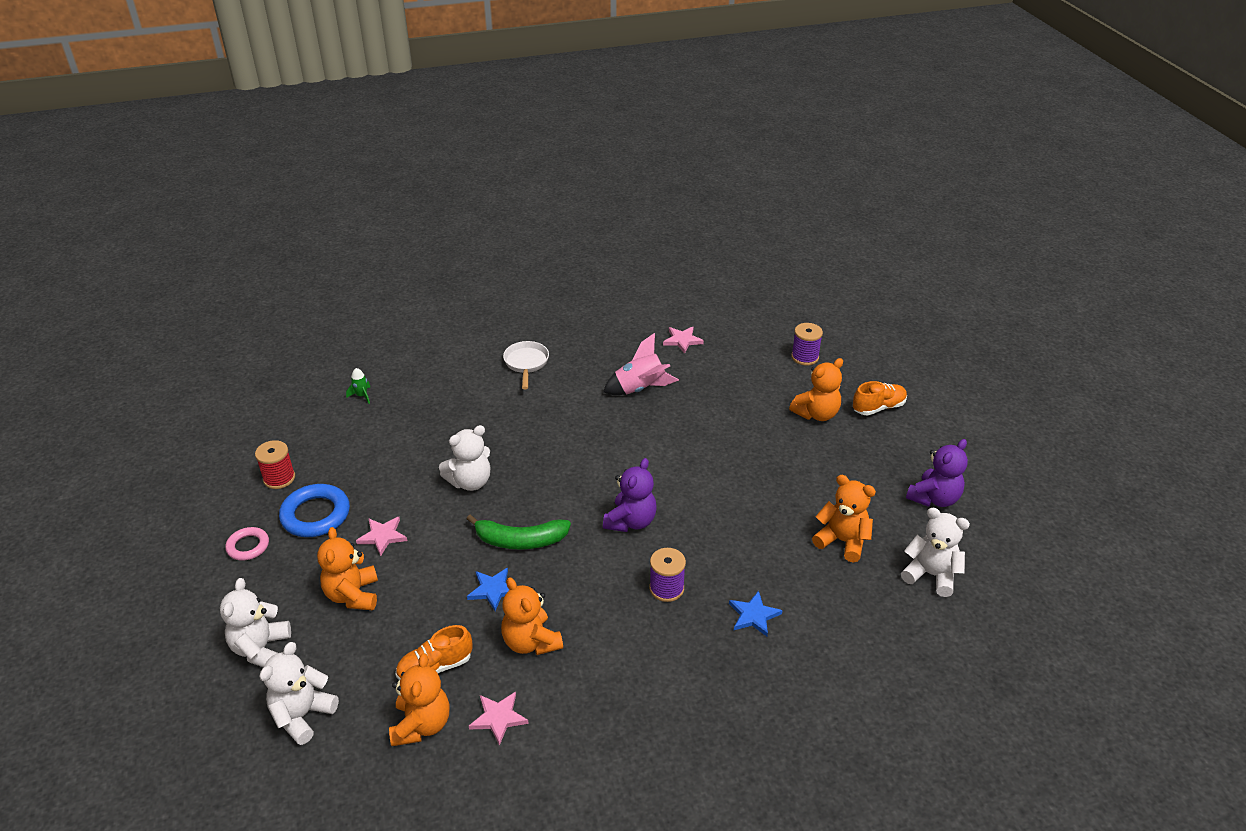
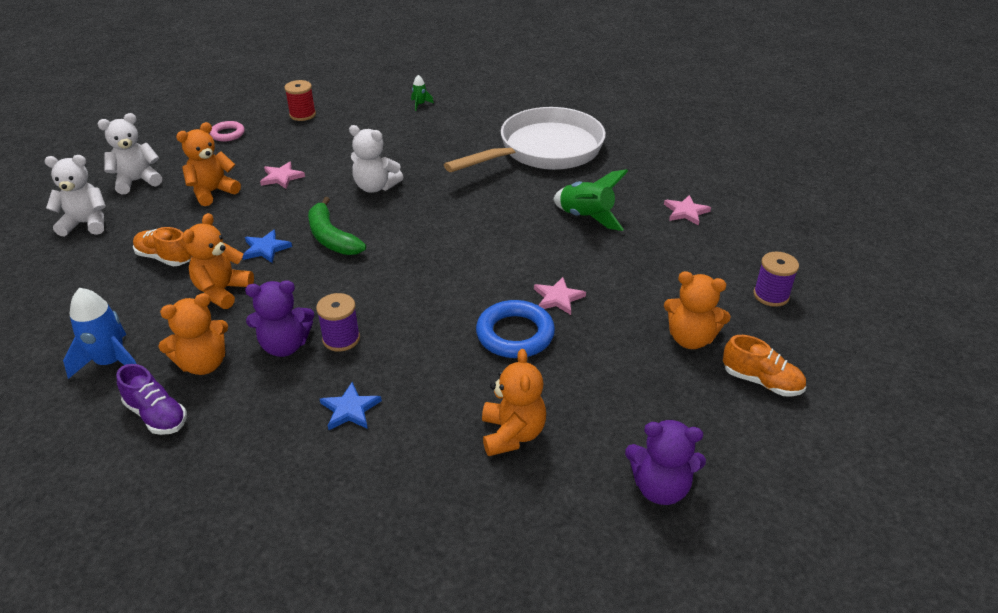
camera: 55 degrees right, 0 degrees up
(315, 515) = (279, 143): blue ring -> blue ring (515, 334)
(421, 725) = (104, 277): orange teddy bear -> orange teddy bear (203, 364)
(498, 718) = (131, 310): pink star -> pink star (558, 298)
(526, 363) = (544, 151): white pan -> white pan, size x2.26
(568, 754) = (111, 362): none -> blue rocket
(631, 521) = (407, 284): purple teddy bear -> purple teddy bear (285, 346)
(640, 389) = (586, 217): pink rocket -> green rocket
(668, 740) = (156, 415): none -> purple shoe
(931, 575) = (527, 531): white teddy bear -> none

